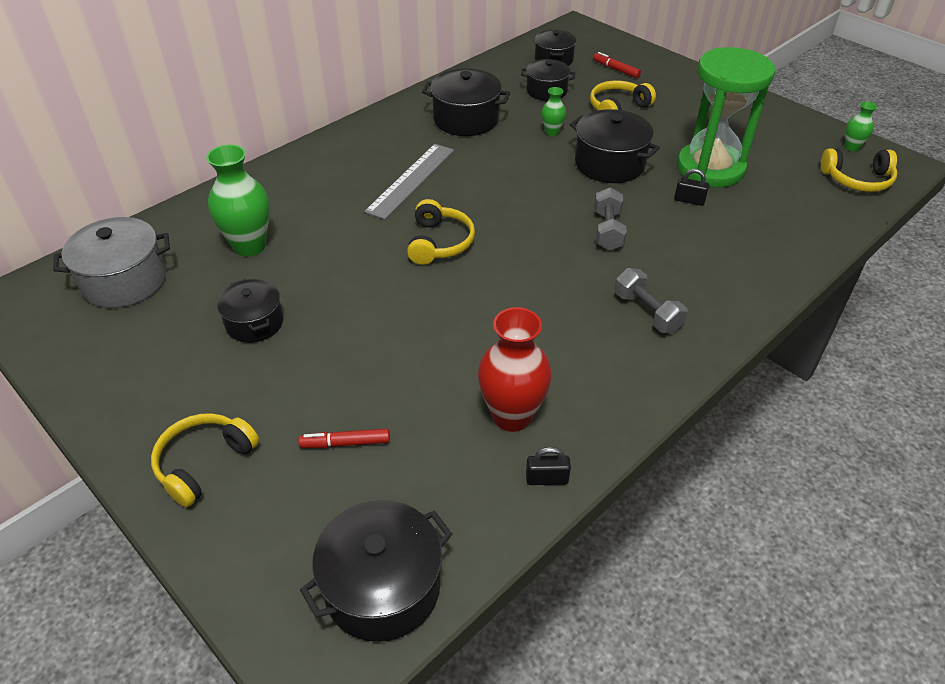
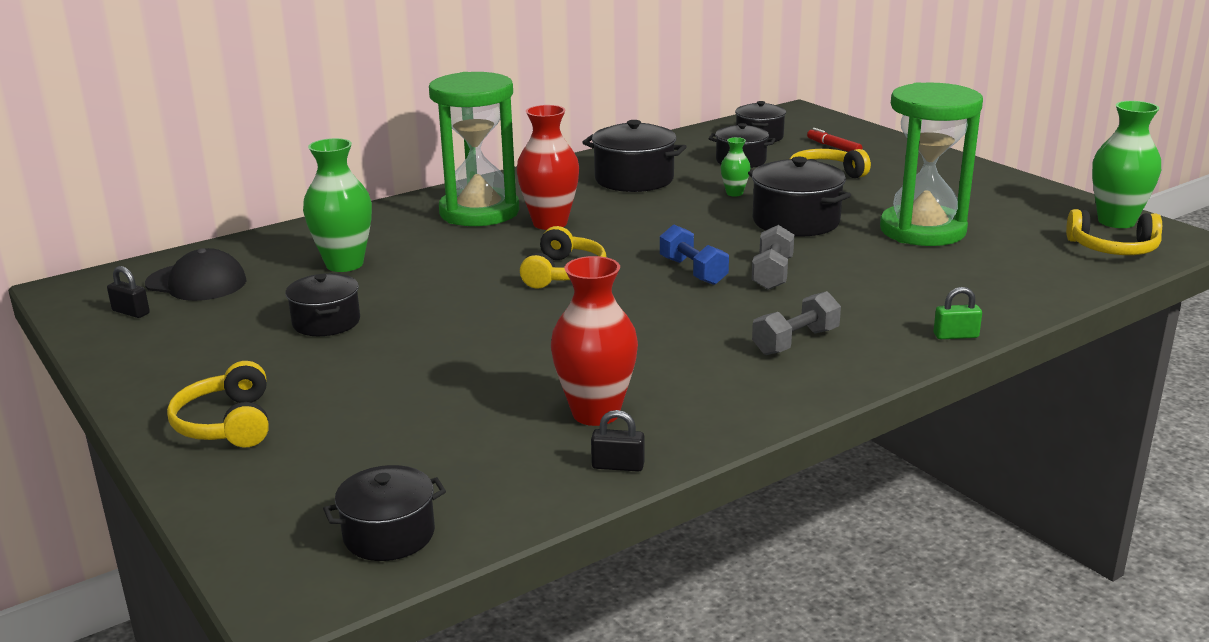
camera: 10 degrees right, 20 degrees down
(124, 281) = (196, 282): grey pot -> black cap
(204, 463) = (227, 423): yellow headphones -> yellow headphones turned 60 degrees counterclockwise
(345, 443) = (391, 420): red marker -> none
(347, 170) = (479, 212): none -> green hourglass
(382, 587) = (389, 534): black pot -> black pot, size x0.66
(411, 180) = (550, 223): grey ruler -> red vase
(544, 232) = (693, 271): none -> blue dumbbell
(647, 312) = (795, 342): grey dumbbell -> grey dumbbell turned 75 degrees clockwise
(689, 200) = (885, 255): black padlock -> black padlock (131, 312)
(767, 294) = (955, 336): none -> green padlock
(852, 147) = (1116, 221): green vase -> green vase, size x1.98

